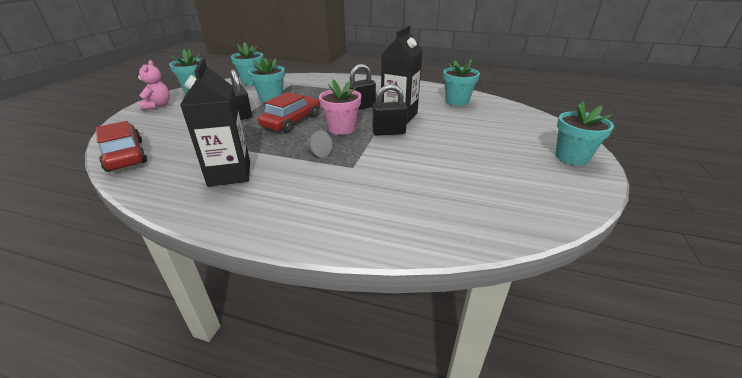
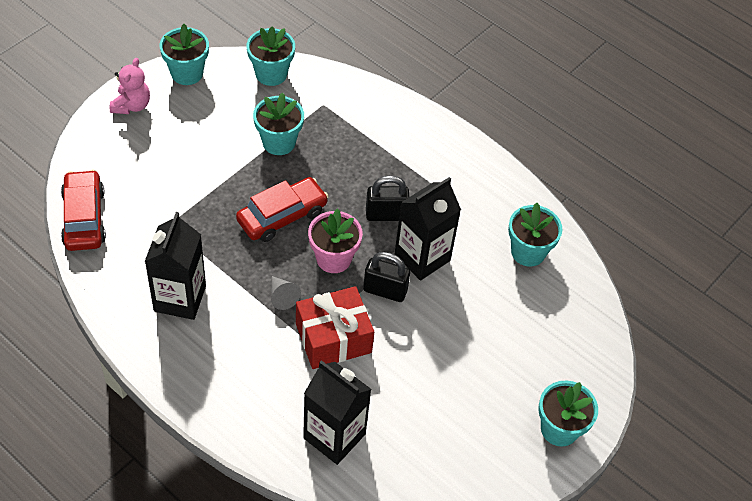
camera: 20 degrees right, 20 degrees up
(242, 114) = (229, 173): black padlock -> none
(372, 160) = (333, 338): none -> red gift
(423, 212) = (334, 436): none -> black carton

